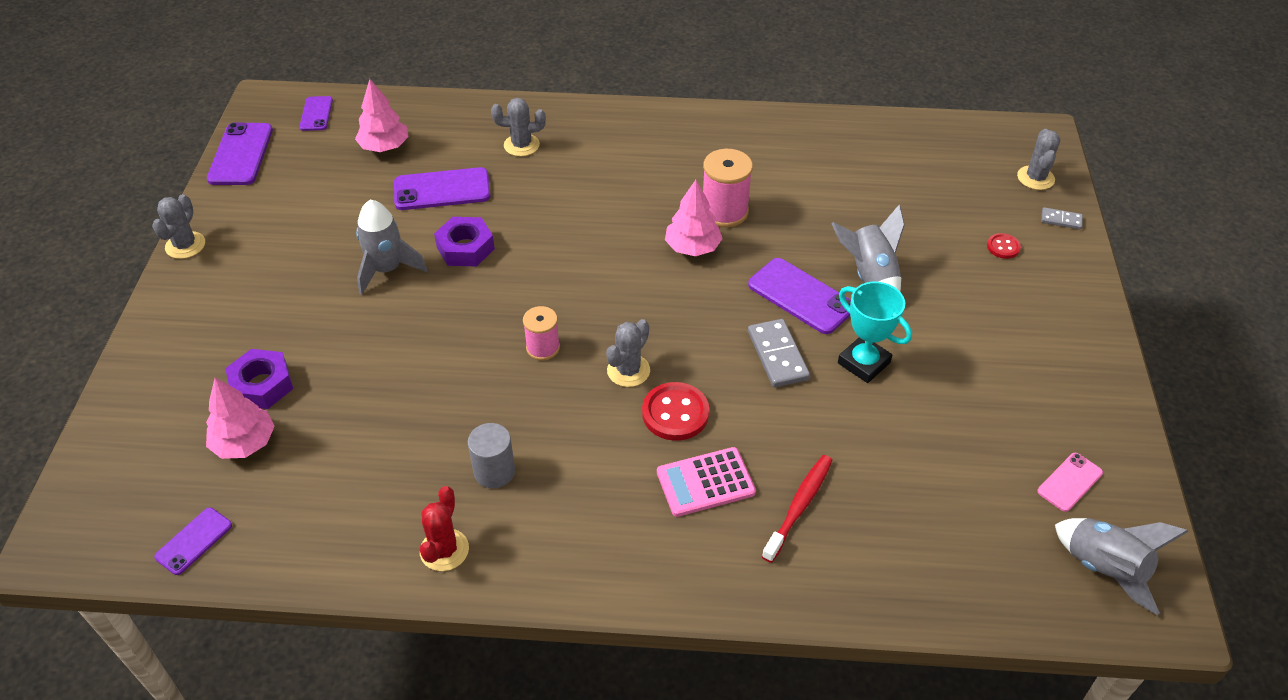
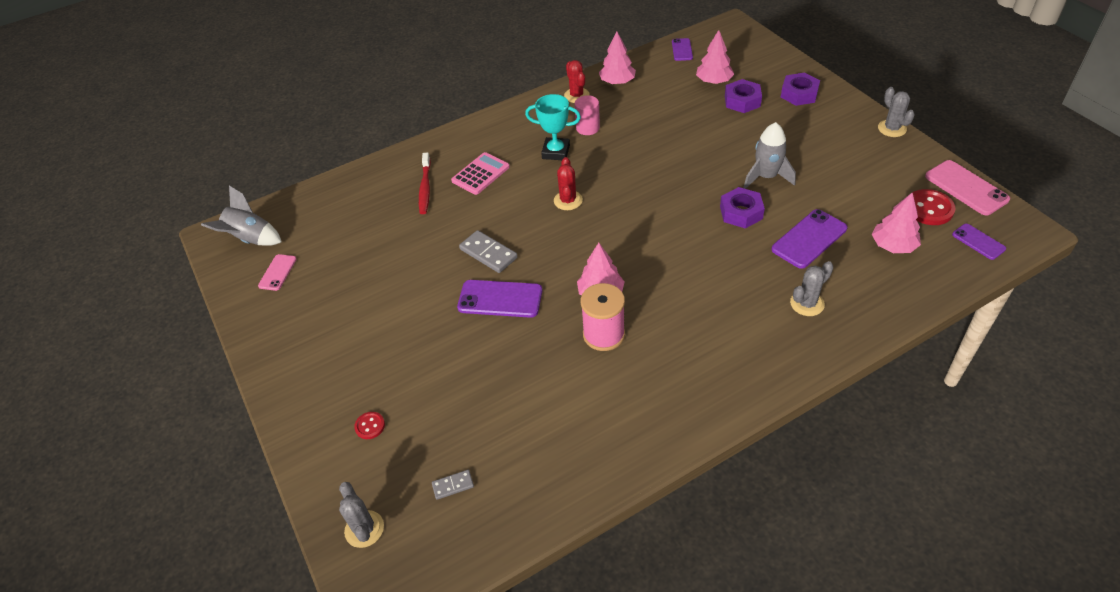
camera: 150 degrees right, 0 degrees up
(189, 351) = (799, 94): none -> purple nut
(240, 154) = (966, 188): purple phone -> pink phone
(360, 537) = (617, 82): none -> pink tree
(494, 471) = (588, 128): grey cylinder -> pink cylinder
(543, 348) = (627, 186): pink spool -> none
(628, 371) = (568, 200): grey cactus -> red cactus
(675, 413) = (522, 194): red button -> red button (929, 209)
(863, 363) = (432, 277): turquoise trophy -> turquoise trophy (556, 152)
(870, 276) = (461, 340): grey rocket -> none
(1061, 220) = (327, 486): grey domino -> grey domino (453, 485)

